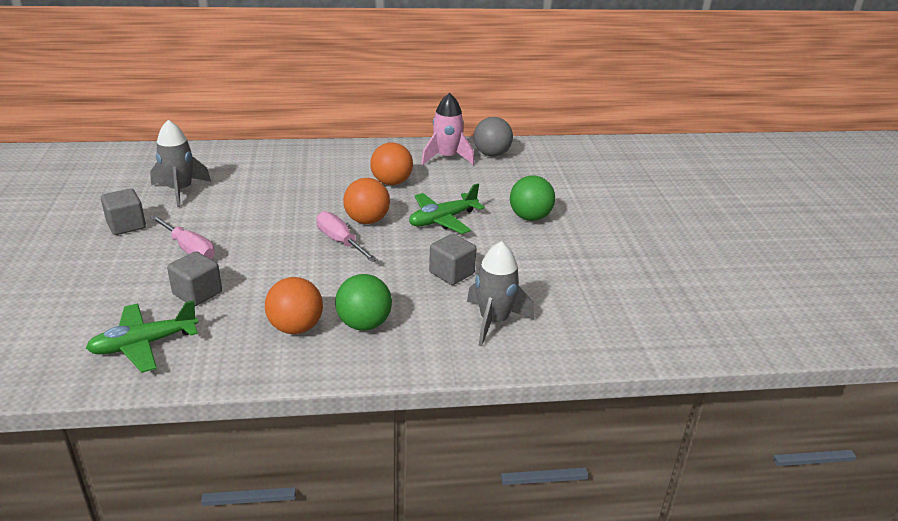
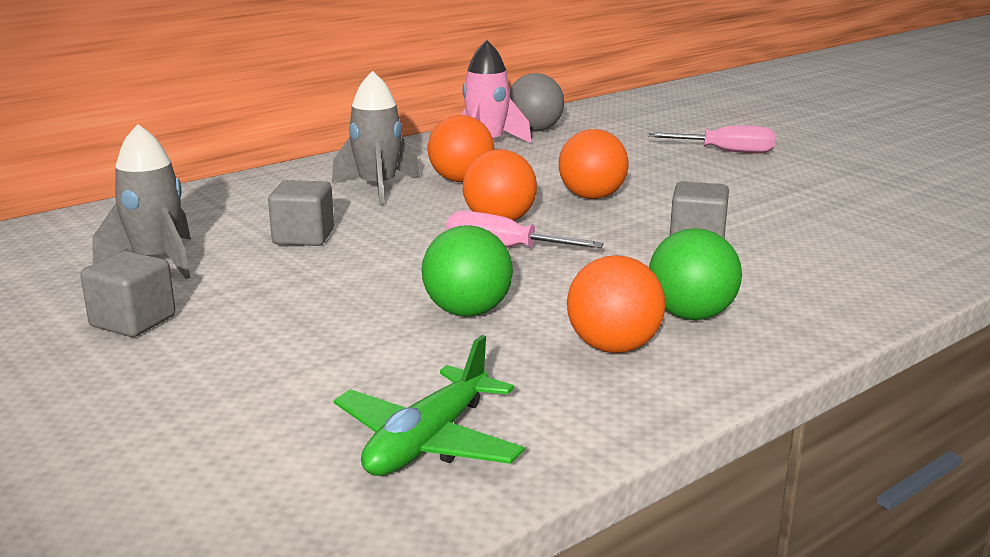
camera: 30 degrees left, 10 degrees down
(189, 249) = (295, 317): pink screwdriver -> pink screwdriver (726, 152)
(197, 293) = (402, 359): grey cube -> grey cube (303, 237)
(443, 220) = (592, 197): green plane -> orange ball
(494, 321) = (826, 265): grey rocket -> grey rocket (377, 187)
(530, 217) = (684, 171): green ball -> green ball (467, 312)

